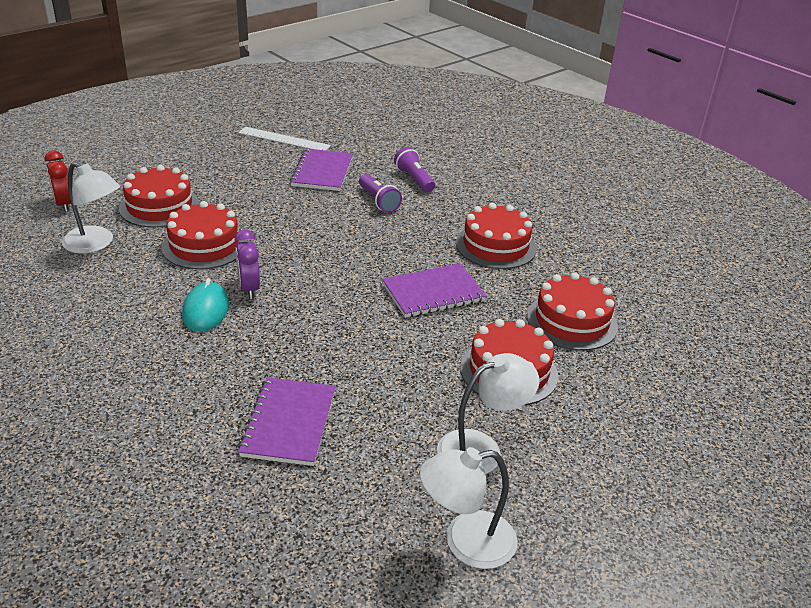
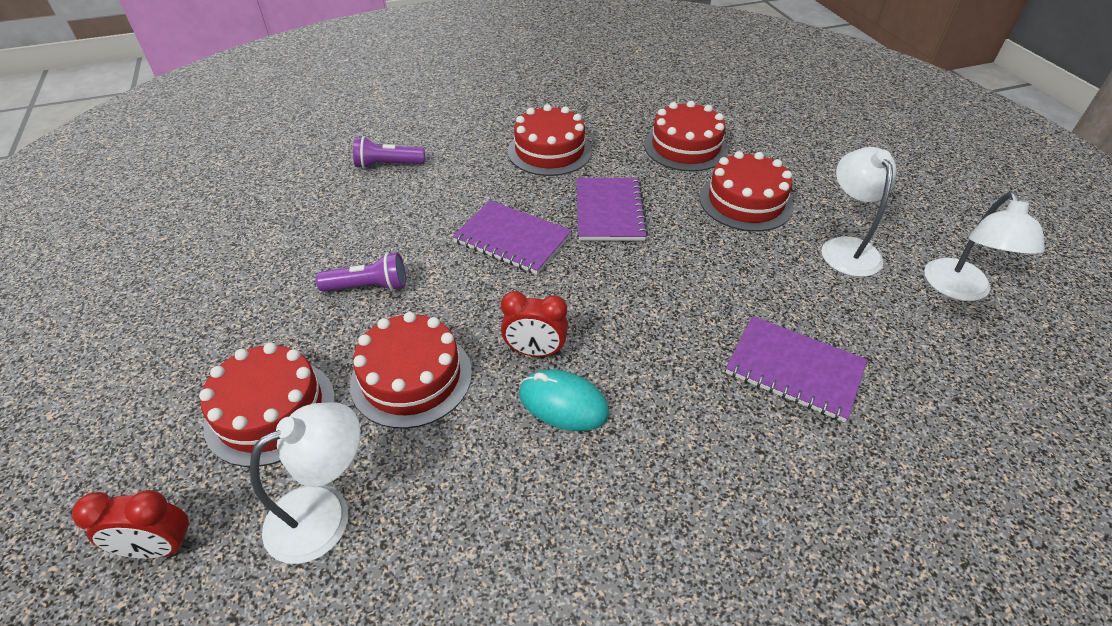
camera: 65 degrees left, 10 degrees up
(249, 288) = (535, 351): purple clock -> red clock
(284, 139) = (196, 242): white ruler -> none
(322, 172) = (312, 228): purple notebook -> purple notebook (512, 239)
(378, 201) = (414, 202): purple flashlight -> purple flashlight (368, 287)

